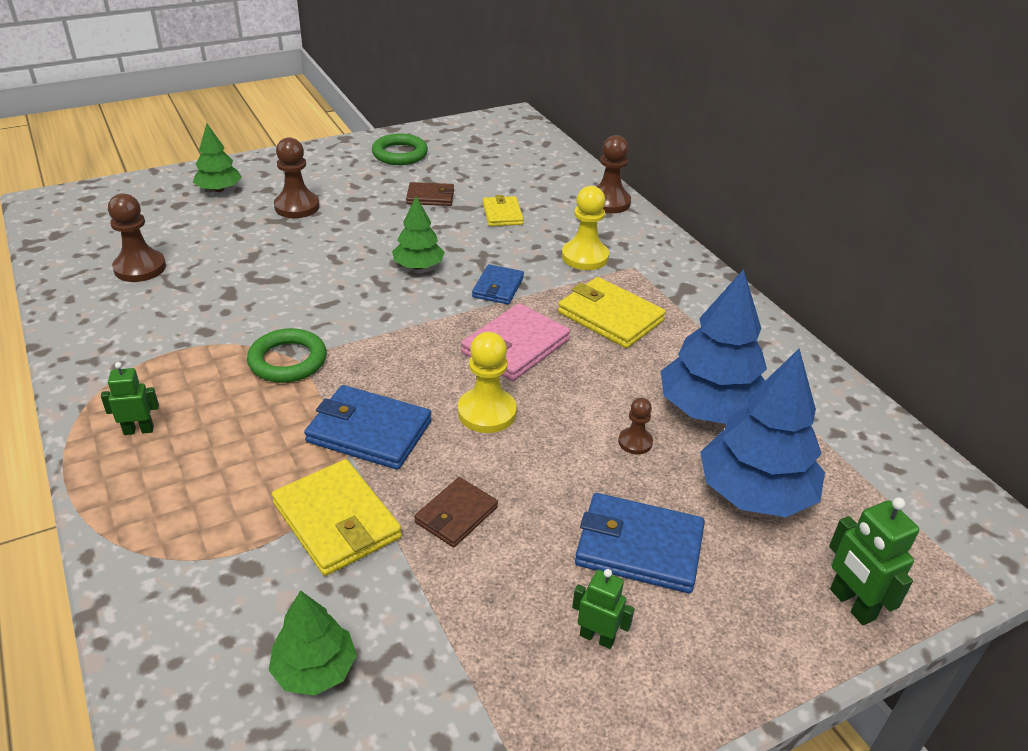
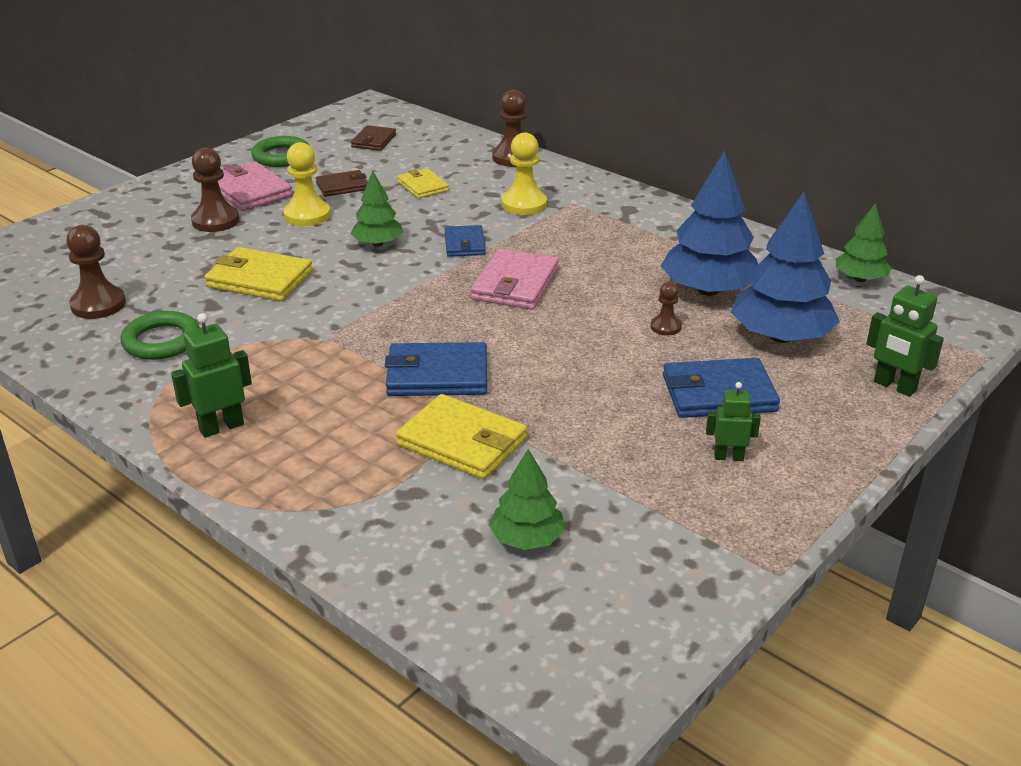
camera: 20 degrees left, 5 degrees down
(138, 430) = (221, 427): green robot -> green robot, size x1.51
(219, 189) = (120, 223): green tree -> green tree (860, 279)
(287, 361) = (317, 342): green ring -> green ring (161, 341)
(347, 183) = (249, 191): none -> pink wallet
(456, 515) = (559, 411): brown wallet -> brown wallet (374, 141)
(487, 412) = (528, 337): yellow pawn -> yellow pawn (307, 215)
(610, 316) = (580, 244): yellow wallet -> yellow wallet (259, 279)

